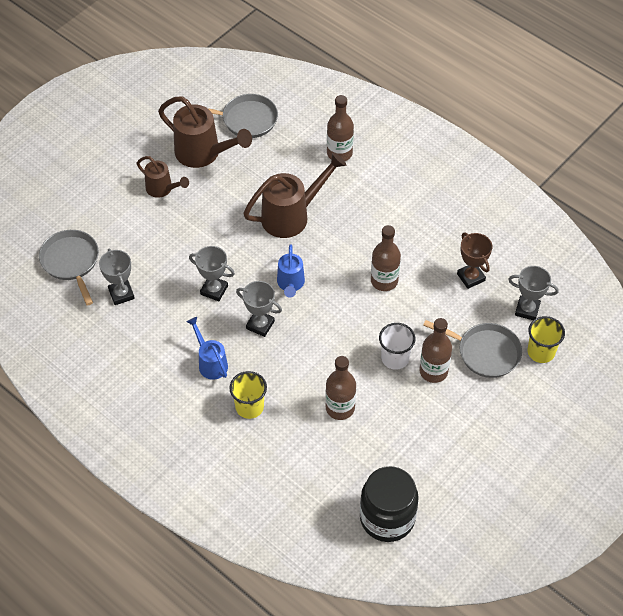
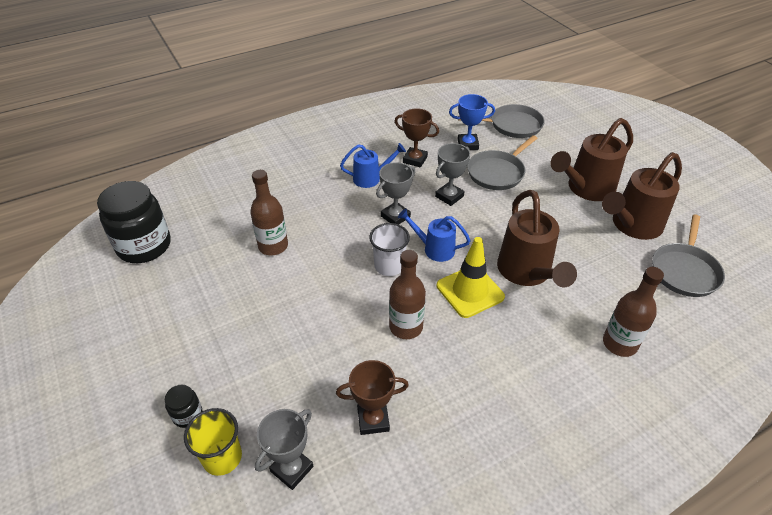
camera: 110 degrees right, 10 degrees down
(121, 294) = (468, 144): grey trophy -> blue trophy
(162, 189) = (586, 189): brown watering can -> brown watering can, size x1.71
(165, 333) = (415, 160): none -> brown trophy
(249, 407) = (313, 190): yellow cup -> none
(329, 249) = (470, 291): none -> yellow traffic cone
(395, 358) = (301, 304): white cup -> white cup (389, 266)
(433, 371) = (266, 332): brown bottle -> none
(485, 352) = (259, 392): grey pan -> grey pan (497, 172)
(524, 388) = (187, 415): none -> black jar

